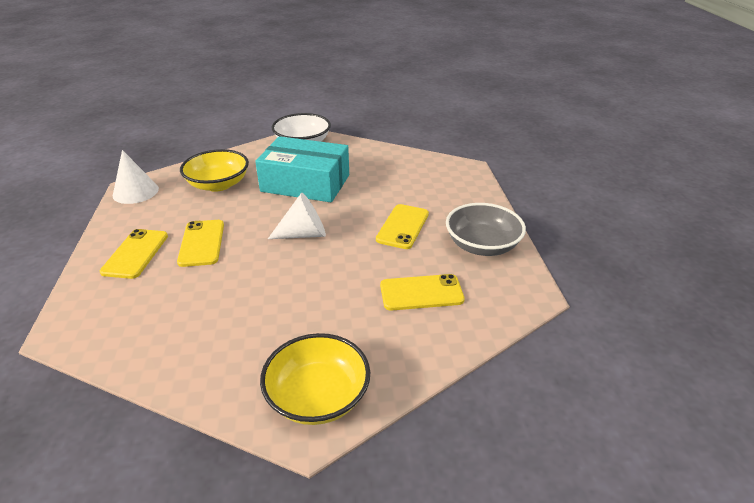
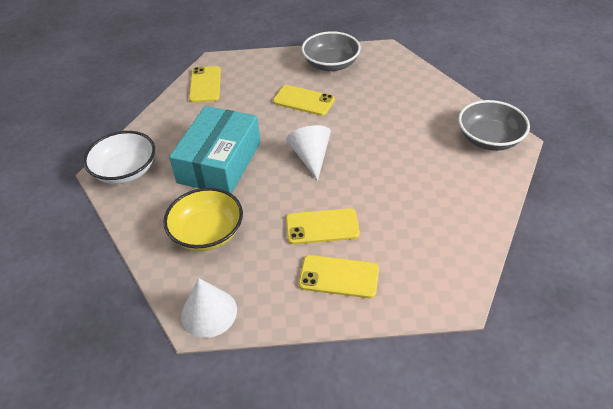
camera: 85 degrees left, 10 degrees up
(318, 396) = (489, 139): yellow bowl -> grey bowl
(421, 293) = (386, 94): yellow phone -> yellow phone (205, 84)

